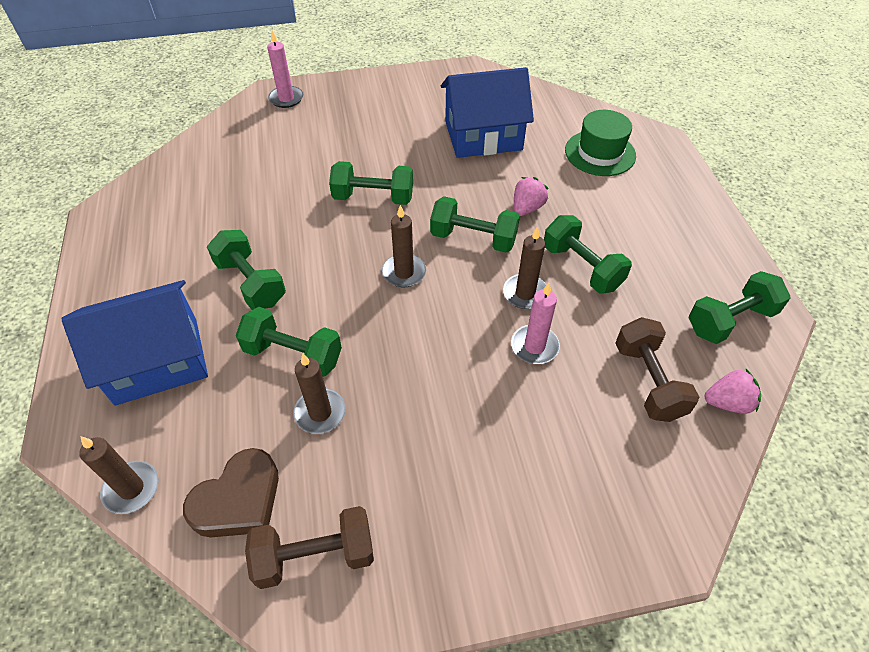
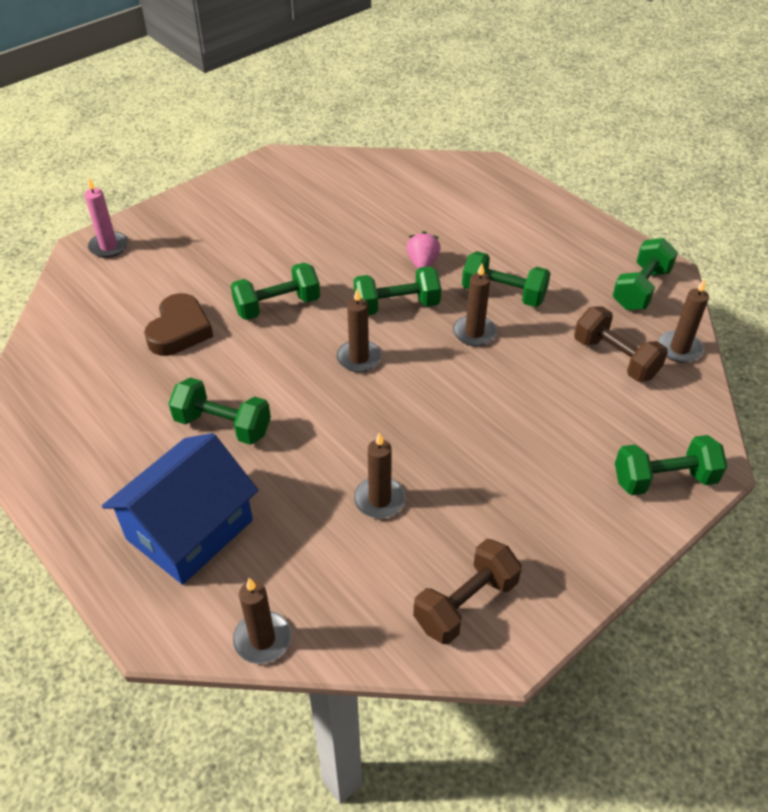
camera: 30 degrees left, 5 degrees down
(239, 500) = (367, 598): brown heart -> brown heart (179, 330)
(293, 355) = (316, 466): green dumbbell -> green dumbbell (664, 479)
(483, 136) = (335, 215): blue house -> none
(534, 346) = (513, 370): pink candle -> none
(600, 153) = (448, 194): green hat -> none
(727, 402) = (679, 349): pink strawberry -> brown candle

